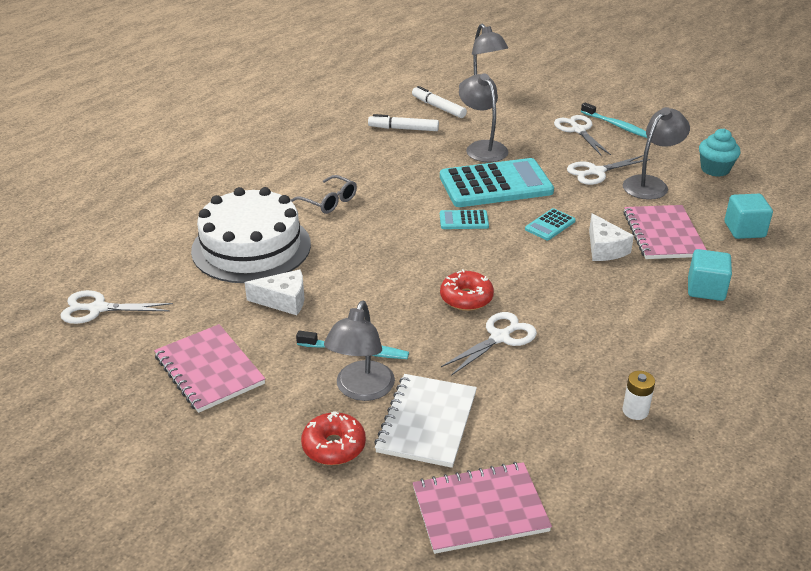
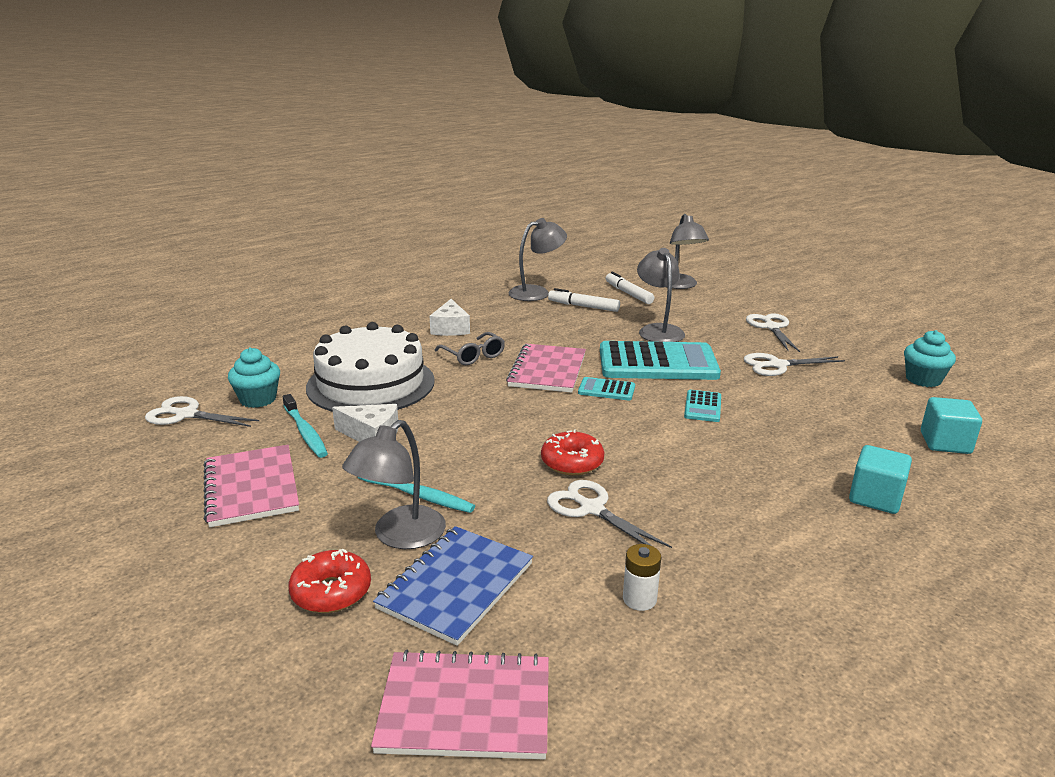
camera: 15 degrees right, 10 degrees down
(155, 281) = (258, 399): none -> turquoise cupcake
(427, 422) = (456, 586): white notebook -> blue notebook
(500, 337) = (591, 509): white scissors -> white scissors turned 105 degrees counterclockwise
(550, 225) = (703, 407): turquoise calculator -> turquoise calculator turned 45 degrees counterclockwise
(604, 248) = (759, 438): white cheese -> white cheese (450, 328)
(617, 126) = (817, 328): turquoise toothbrush -> turquoise toothbrush (305, 432)
(635, 411) = (730, 623): white battery -> white battery (639, 599)
(650, 184) = (838, 384): grey lamp -> grey lamp (536, 292)
(663, 234) = (838, 433): pink notebook -> pink notebook (547, 370)

